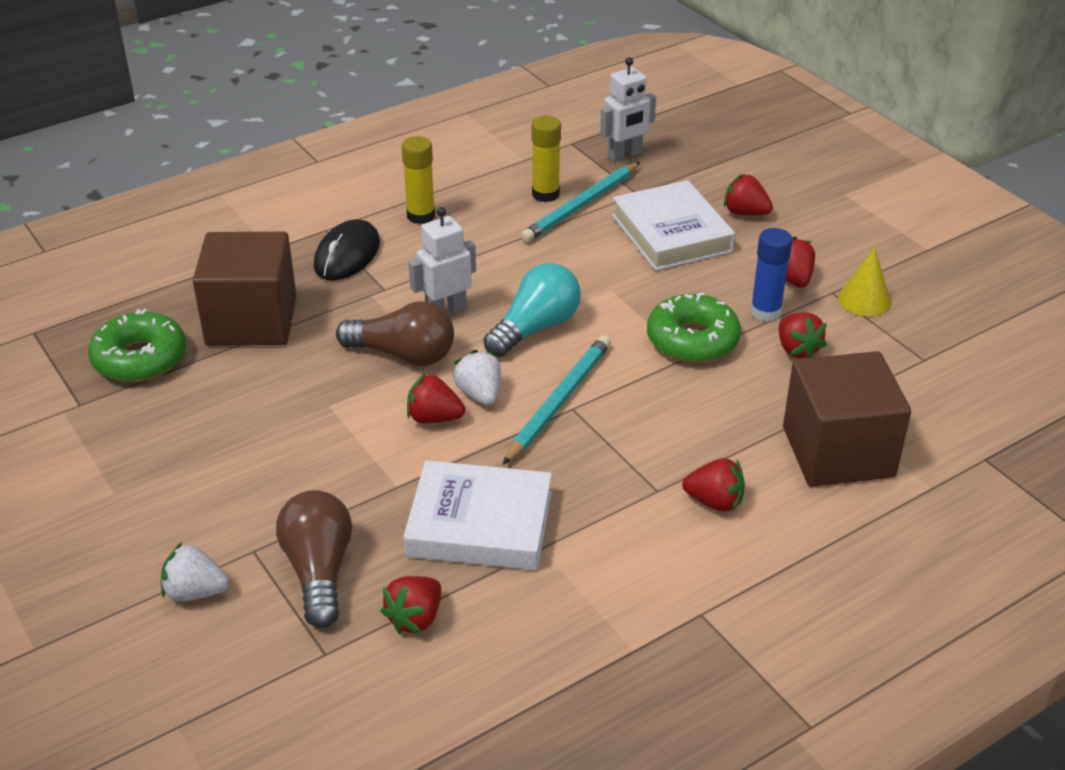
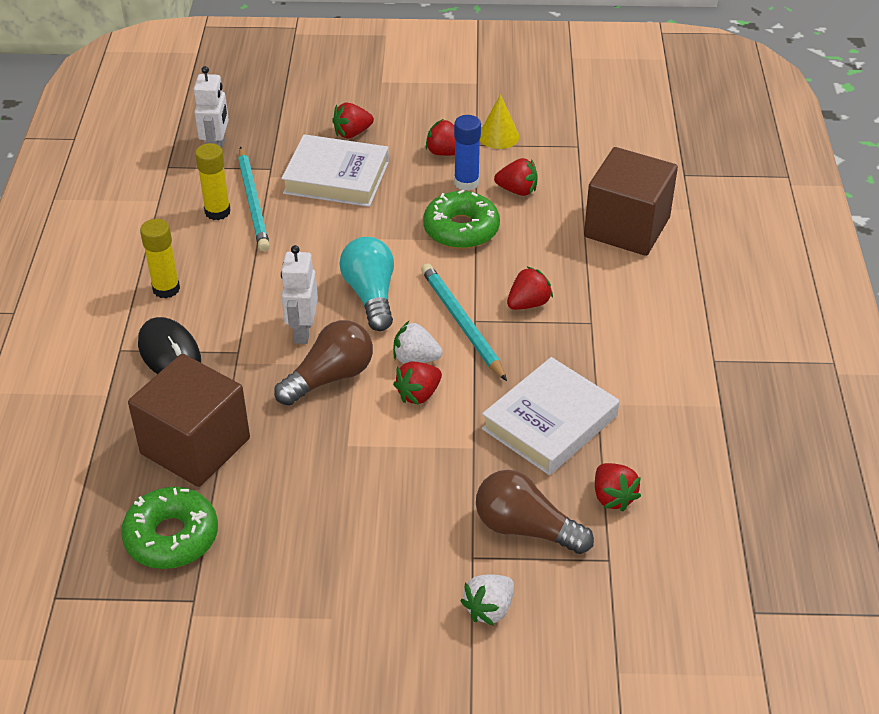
camera: 55 degrees left, 5 degrees up
(714, 501) = (624, 303): red strawberry -> red strawberry (528, 303)

